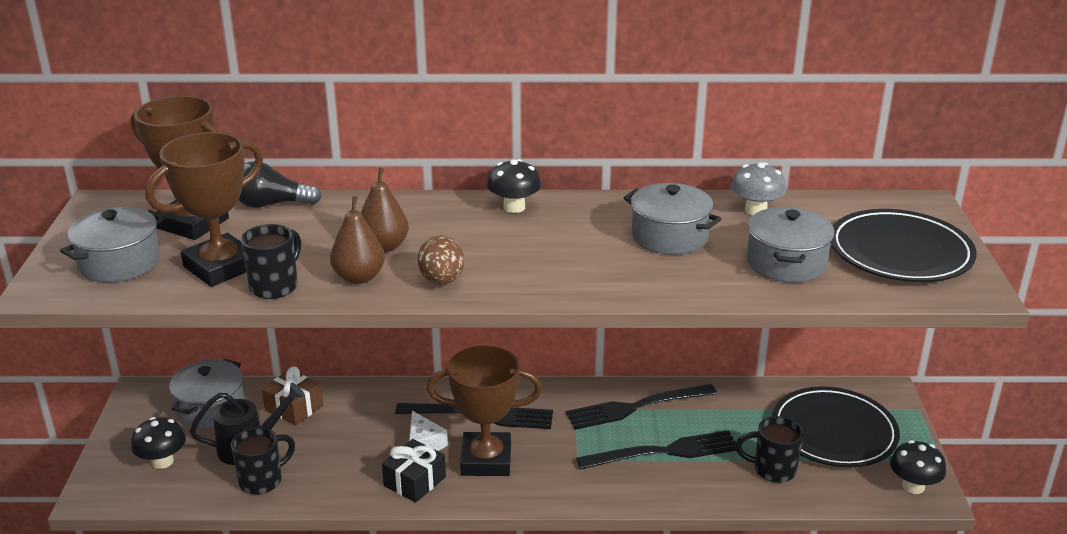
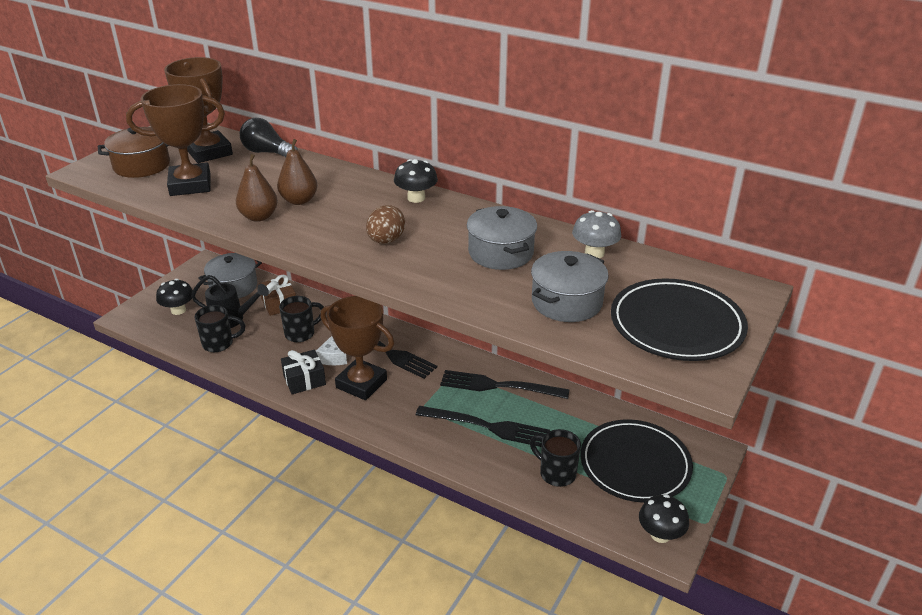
camera: 30 degrees right, 5 degrees up
(120, 263) = (142, 165): grey pot -> brown pot
(275, 286) = (205, 207): black mug -> black mug (301, 333)
(442, 281) = (306, 235): brown egg -> brown egg (386, 240)

